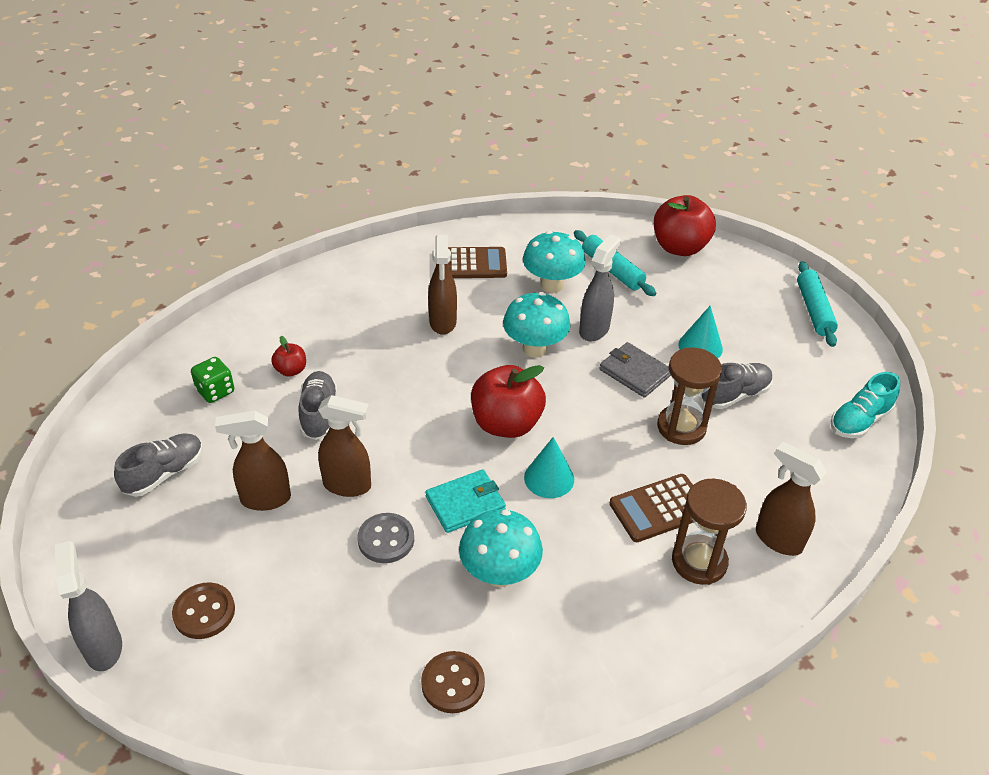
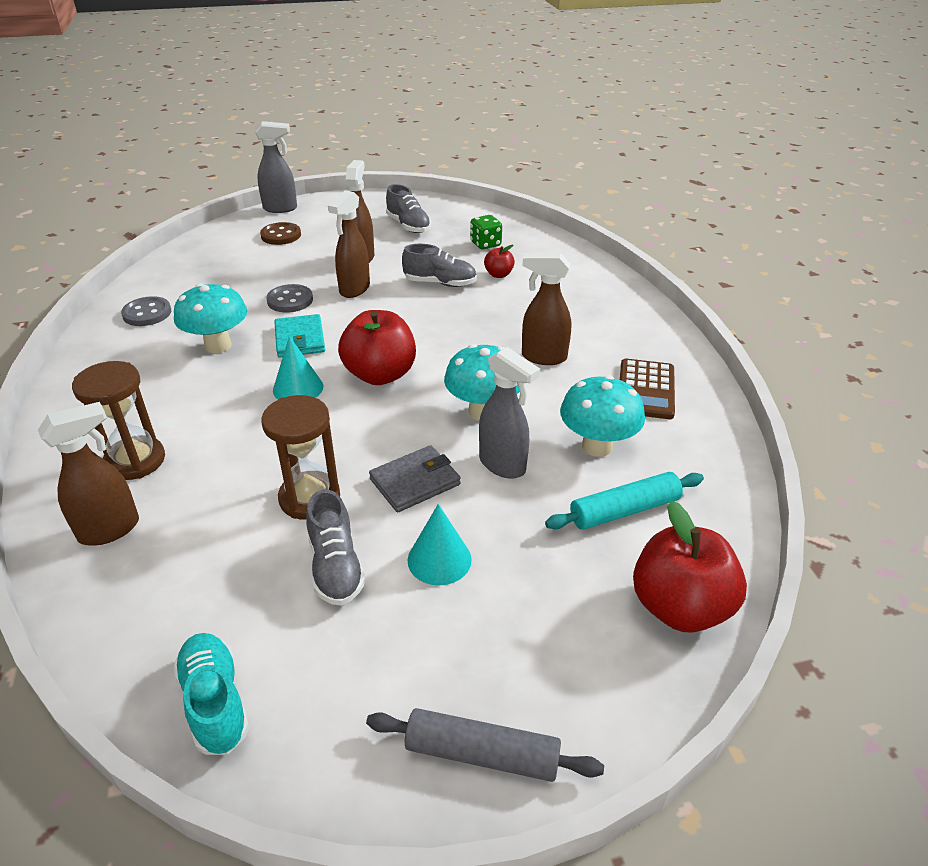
camera: 105 degrees right, 5 degrees down
(453, 683) = (147, 313): brown button -> grey button
(659, 508) = (214, 450): brown calculator -> none
(814, 310) = (482, 753): turquoise rolling pin -> grey rolling pin

